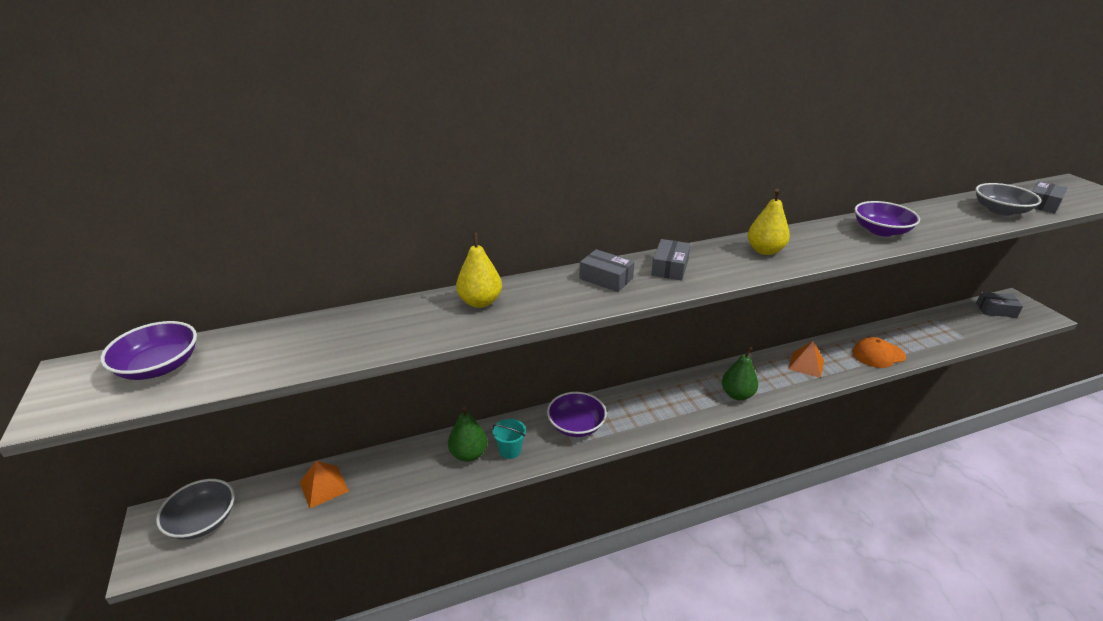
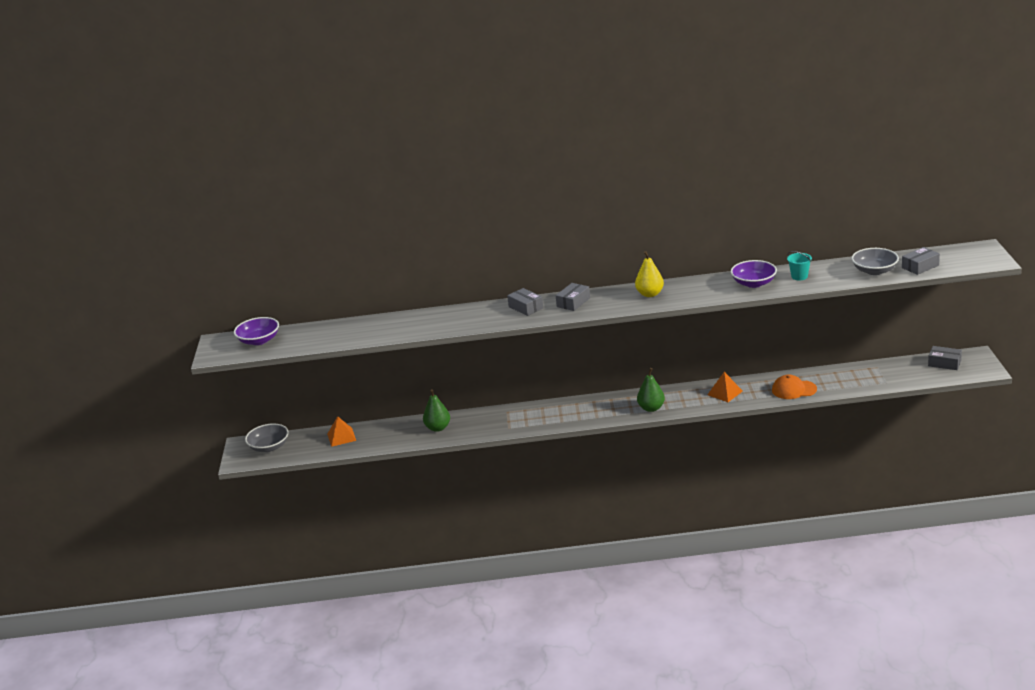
camera: 20 degrees right, 5 degrees down
(480, 302) = (439, 317): yellow pear -> none
(510, 450) = (466, 428): turquoise bucket -> turquoise bucket (799, 276)
(576, 425) = (519, 418): purple bowl -> none

